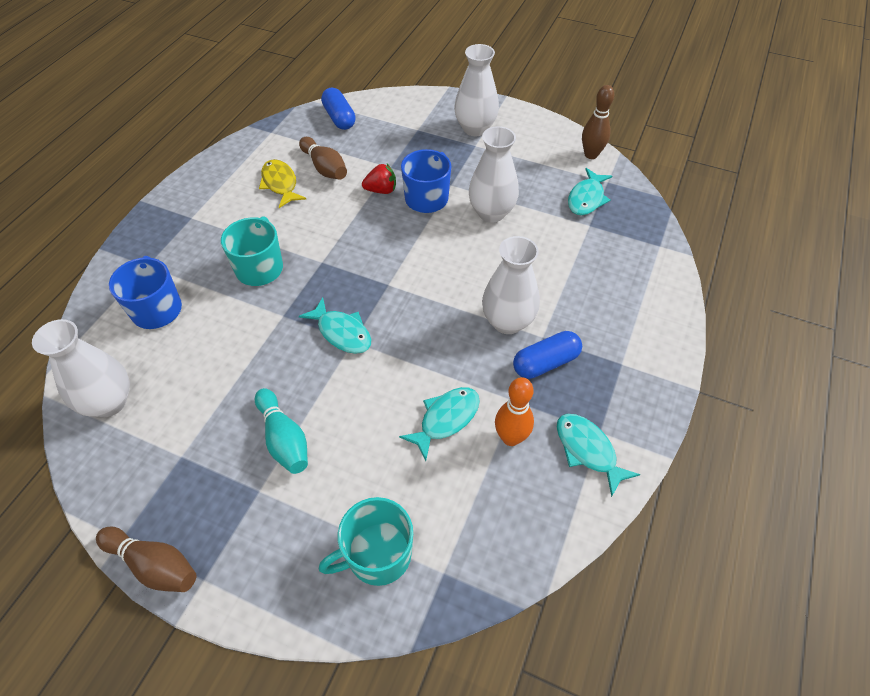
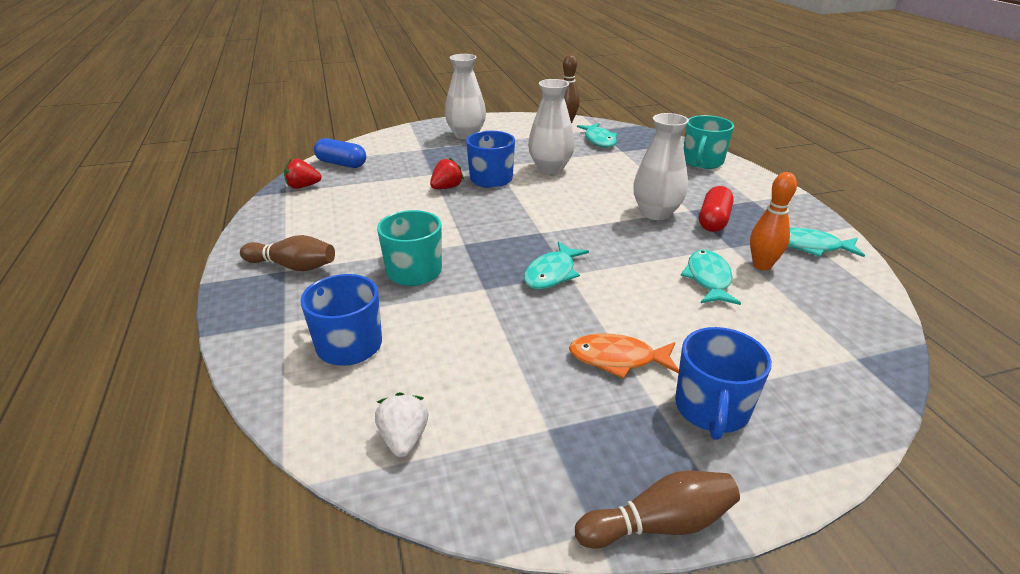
camera: 40 degrees left, 20 degrees down
(109, 402) = (404, 439): white vase -> white strawberry
(280, 184) = (347, 216): yellow fish -> none
(284, 439) = (617, 359): turquoise bowling pin -> orange fish
(284, 523) = (711, 409): none -> blue mug
(287, 132) = (303, 186): none -> red strawberry
(325, 168) = (375, 193): brown bowling pin -> brown bowling pin (293, 266)
(342, 332) = (552, 273): turquoise fish -> turquoise fish turned 120 degrees clockwise
(377, 555) = (804, 379): turquoise mug -> turquoise mug (702, 162)
(545, 363) = (713, 220): blue capsule -> red capsule

